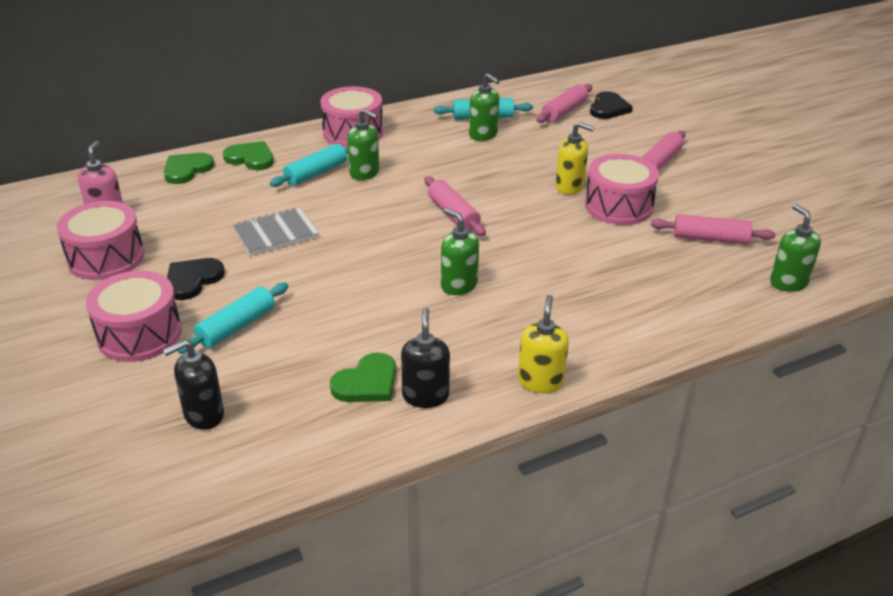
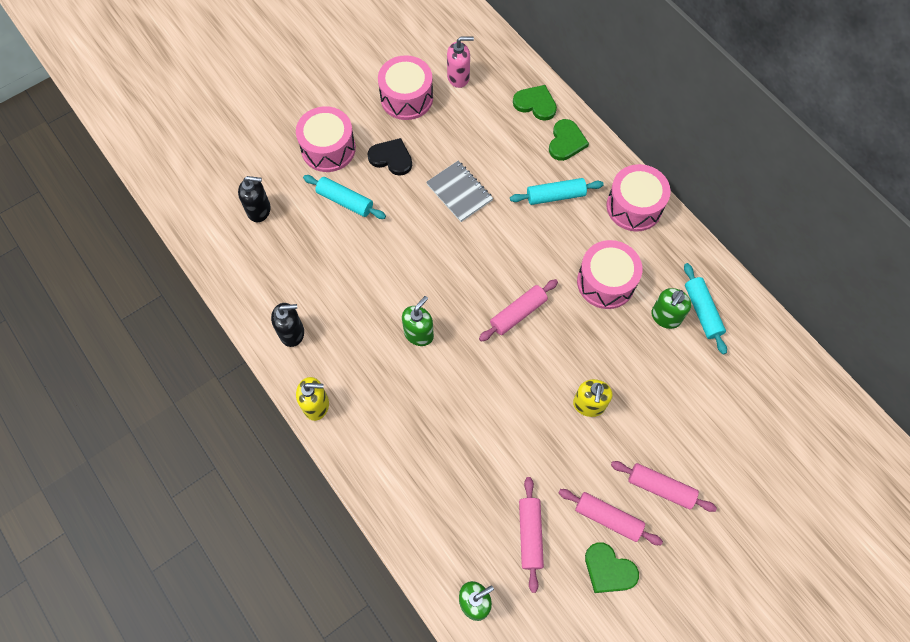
camera: 80 degrees right, 30 degrees up
(203, 415) = (259, 210): black soap dispenser -> black soap dispenser turned 135 degrees clockwise
(316, 173) = (555, 196): turquoise rolling pin -> turquoise rolling pin turned 45 degrees counterclockwise
(364, 173) = (566, 232): green soap dispenser -> none
(367, 382) = (300, 294): green heart -> green heart (608, 570)
(564, 111) = (741, 388): pink rolling pin -> pink rolling pin (608, 518)
(608, 108) = (765, 432): black heart -> none
(618, 206) = (566, 451): pink drum -> pink drum (606, 282)

